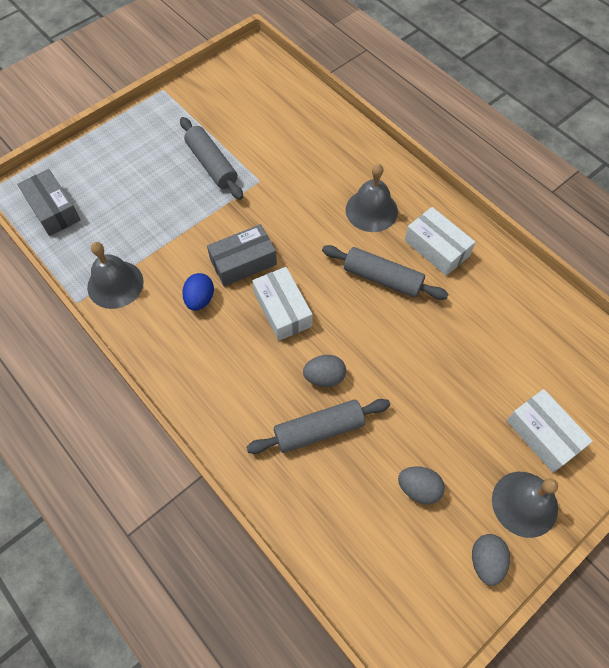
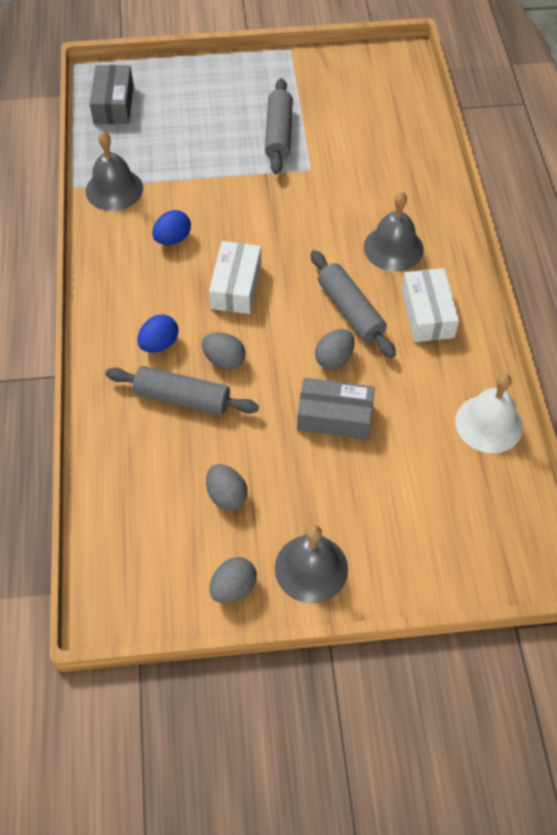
camera: 35 degrees right, 5 degrees down
(243, 262) = (236, 229): grey box -> grey box (334, 416)
(263, 396) = (159, 344): none -> blue egg
(402, 324) = (334, 359): none -> grey egg
(543, 435) = (382, 526): white box -> none
(544, 307) = (489, 423): none -> white bell

